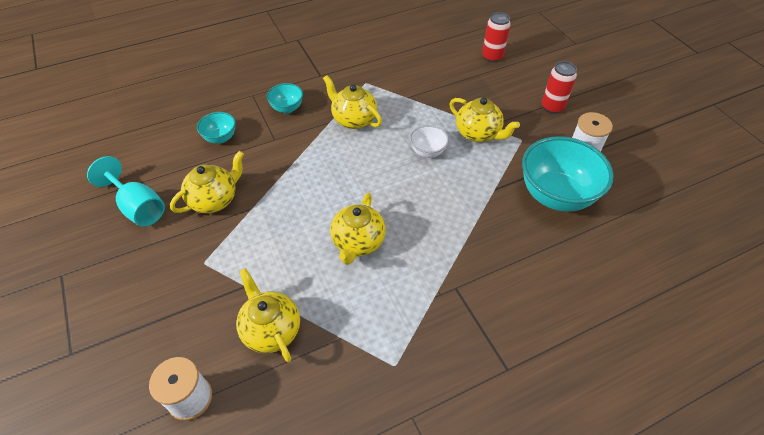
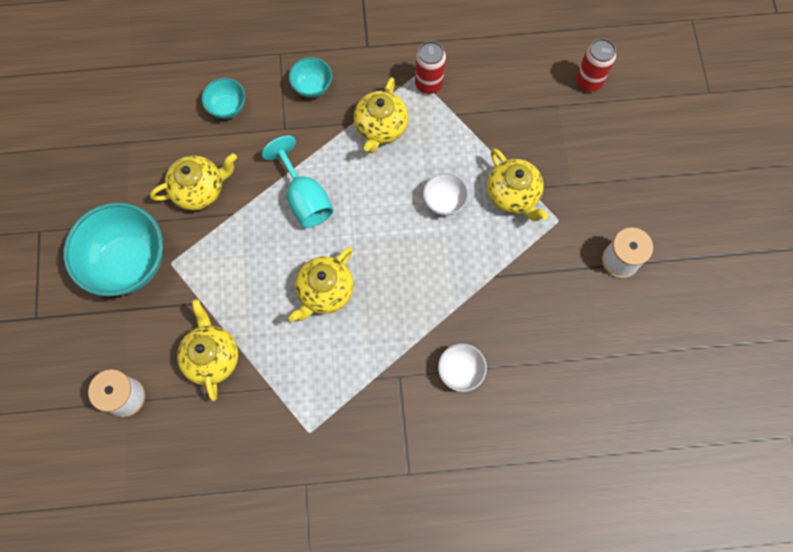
camera: 20 degrees right, 20 degrees up
(138, 207) = (124, 174): turquoise goblet -> turquoise goblet (305, 198)
(353, 119) = (380, 128): yellow teapot -> yellow teapot turned 135 degrees counterclockwise
(506, 266) = (460, 371): none -> white bowl
(552, 107) = (620, 185): red can -> red can (428, 84)
(555, 195) = (556, 307): turquoise bowl -> turquoise bowl (129, 263)

